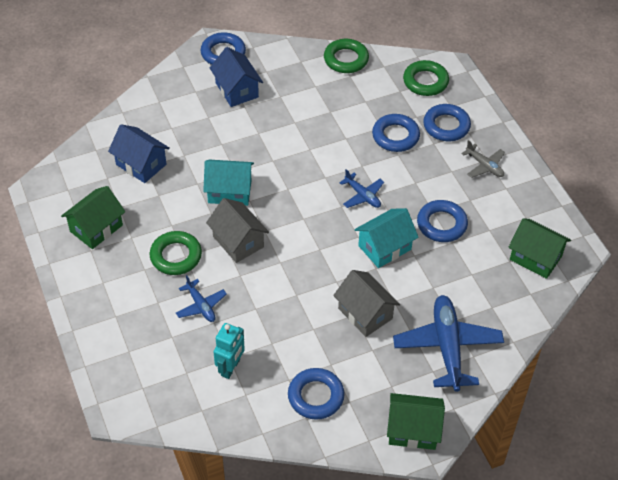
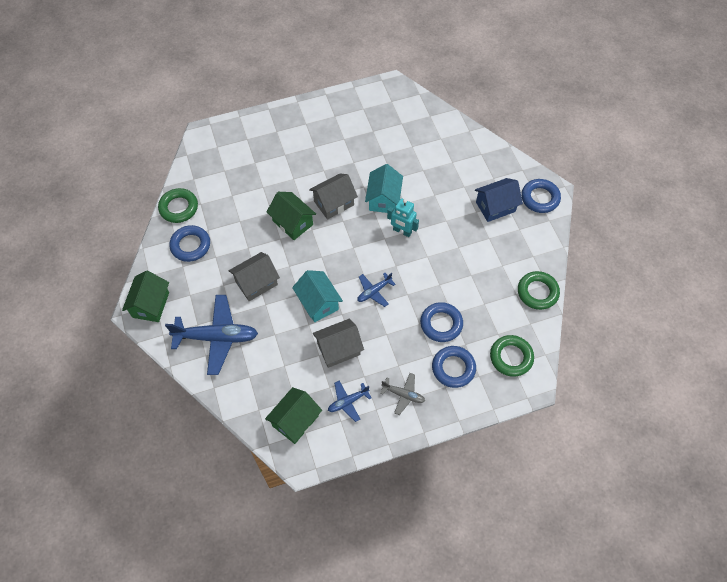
camera: 95 degrees right, 10 degrees up
(96, 228) = (354, 118): green house -> green house (292, 223)
(141, 164) = (414, 143): blue house -> none
(176, 256) = (324, 165): green ring -> green ring (179, 208)
(201, 305) = (278, 179): blue plane -> blue plane (348, 402)
(231, 368) = (223, 196): turquoise robot -> turquoise robot (402, 231)
(441, 224) = (338, 349): blue ring -> grey house
(484, 166) = (403, 394): grey plane -> grey plane turned 120 degrees counterclockwise

